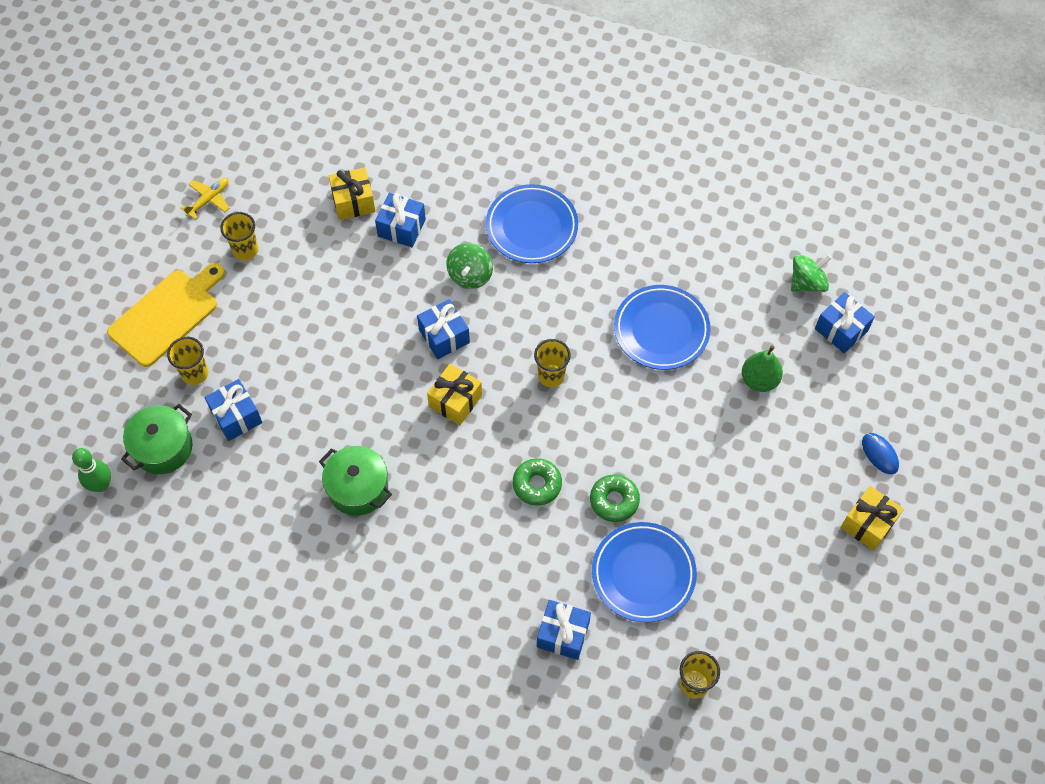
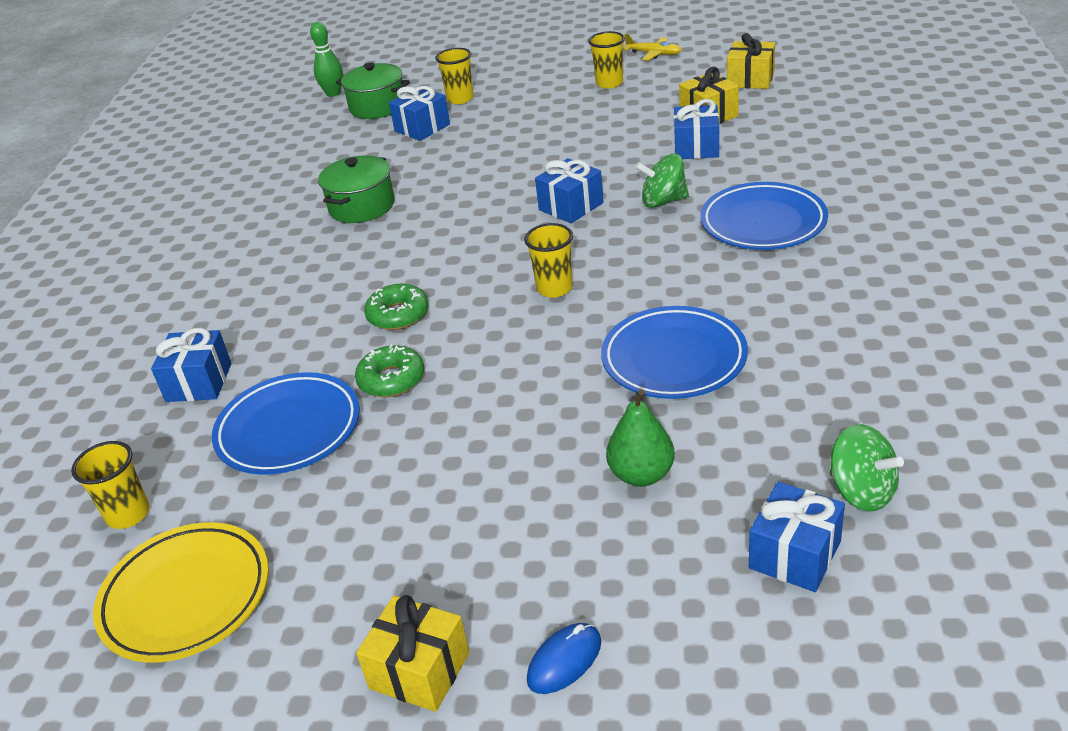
camera: 80 degrees right, 25 degrees down
(167, 315) = (516, 71): yellow cutting board -> none
(455, 401) = (489, 234): yellow gift -> yellow gift (750, 79)
(780, 646) = (186, 597): none -> yellow plate

